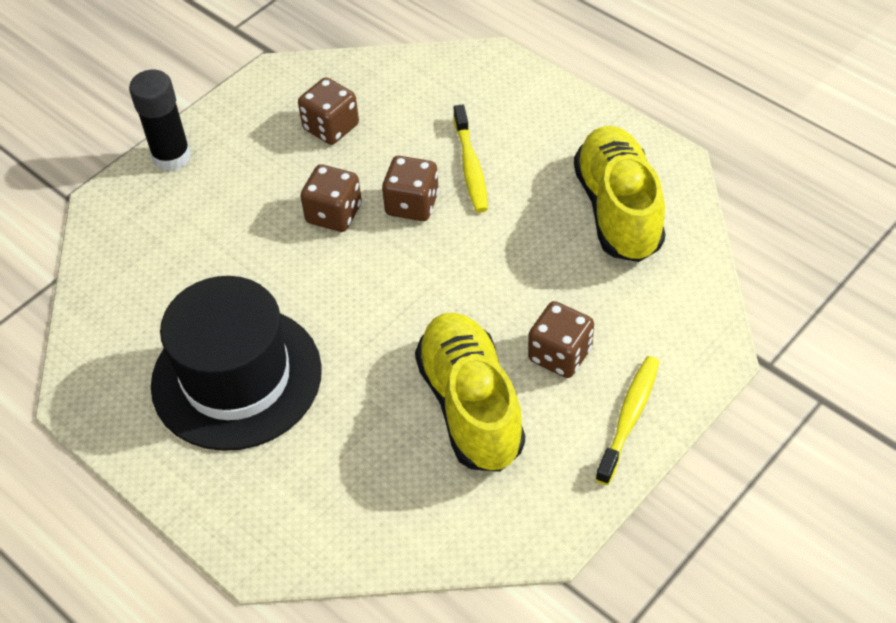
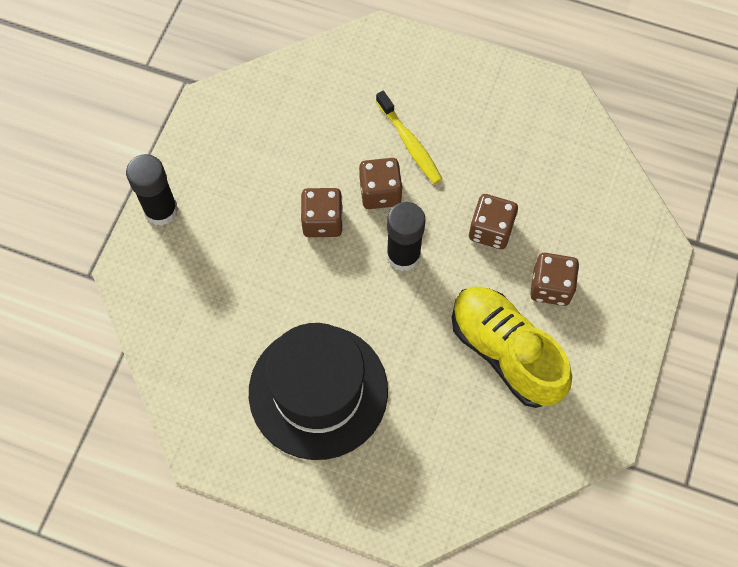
camera: 25 degrees left, 15 degrees up
(331, 127) = (280, 141): brown dice -> brown dice (490, 230)
(405, 272) = (403, 255): none -> black glue stick
(618, 210) = (539, 147): yellow shoe -> none
(629, 417) = (622, 321): yellow toothbrush -> none

